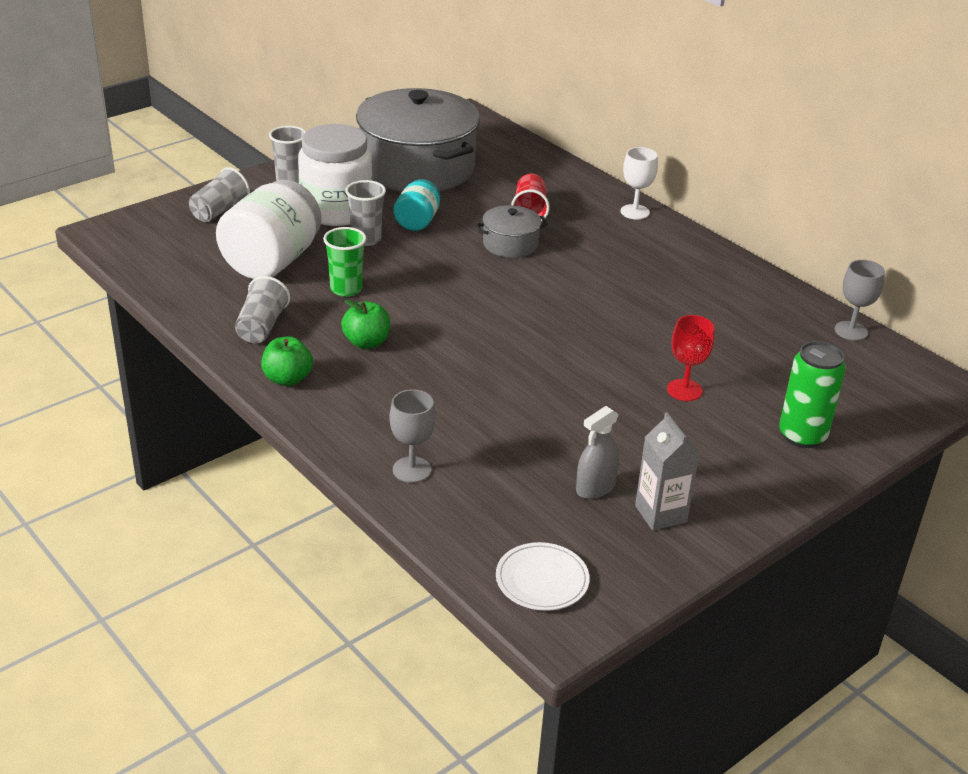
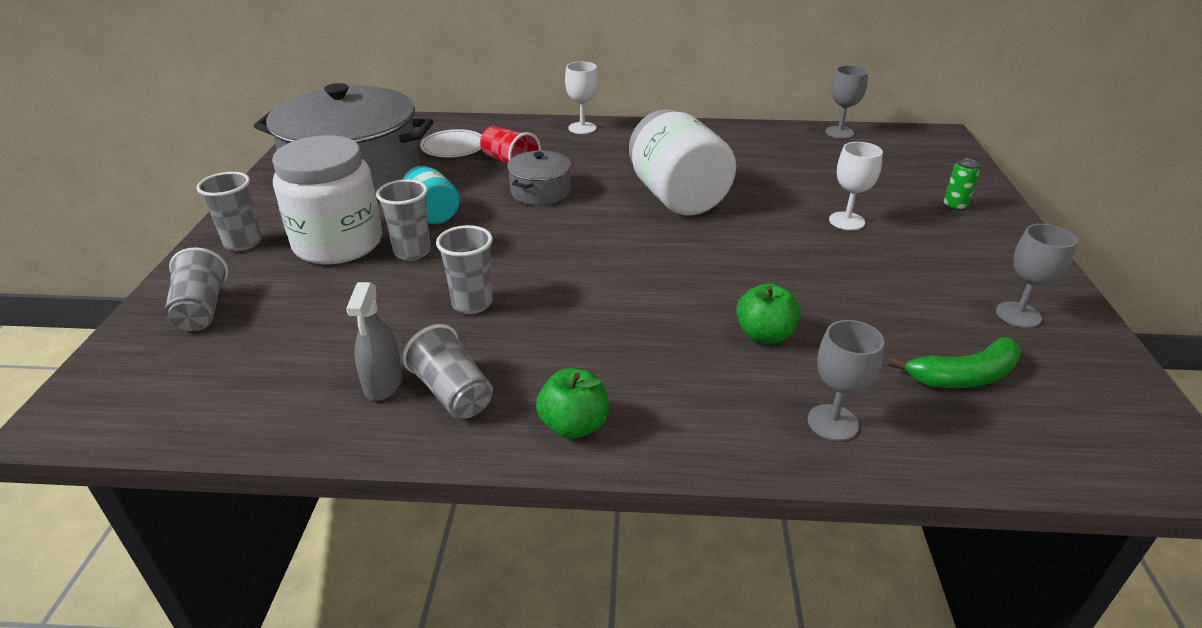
camera: 45 degrees left, 0 degrees up
(272, 261) = (350, 324): white jar -> white jar (677, 197)
(346, 289) = (472, 304): green cup -> grey cup
(366, 342) = (578, 338): green apple -> green apple (764, 335)
(537, 509) = (963, 376): none -> green banana
(542, 580) = (1087, 432): white plate -> white plate (453, 147)
(595, 487) = (953, 328): grey spray bottle -> grey spray bottle (383, 383)
(660, 514) = (1018, 315): grey carton -> grey goblet
(684, 390) = (846, 221): red goblet -> white goblet
(802, 435) = (954, 206): green can -> green can, size x0.52

